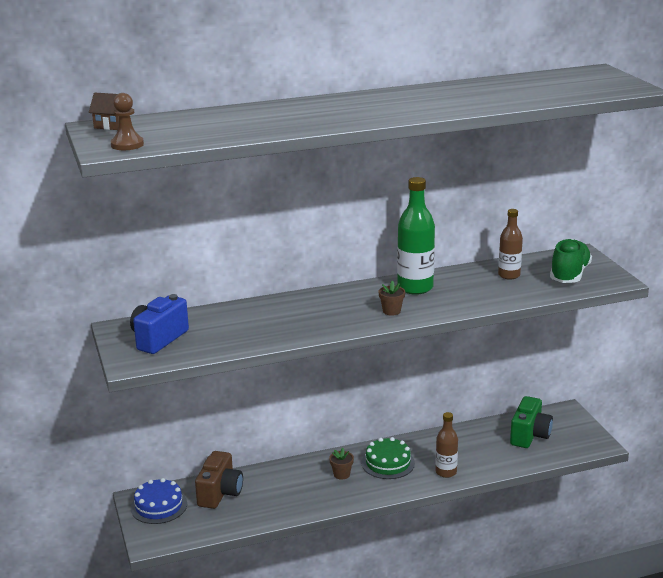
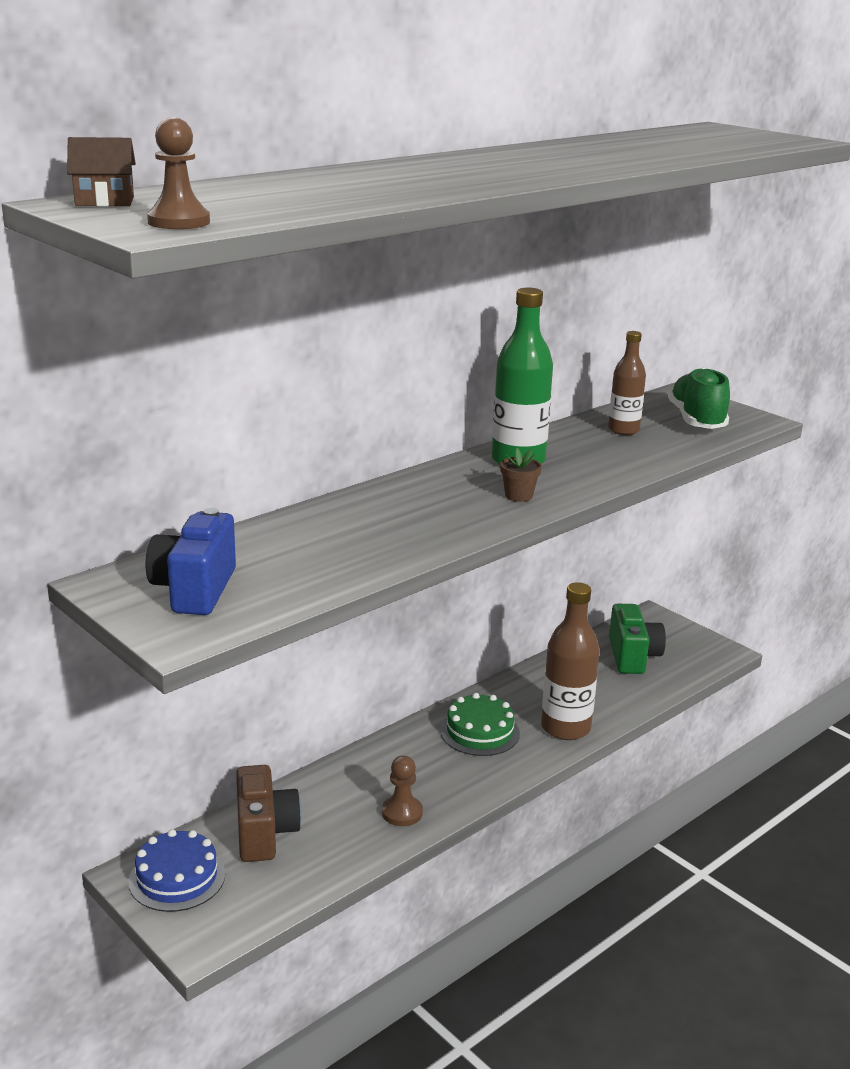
camera: 25 degrees left, 0 degrees up
(305, 500) = (402, 812): none -> brown pawn
(341, 474) = (427, 762): brown flower pot -> none
(446, 472) = (565, 728): brown bottle -> brown bottle, size x1.61

